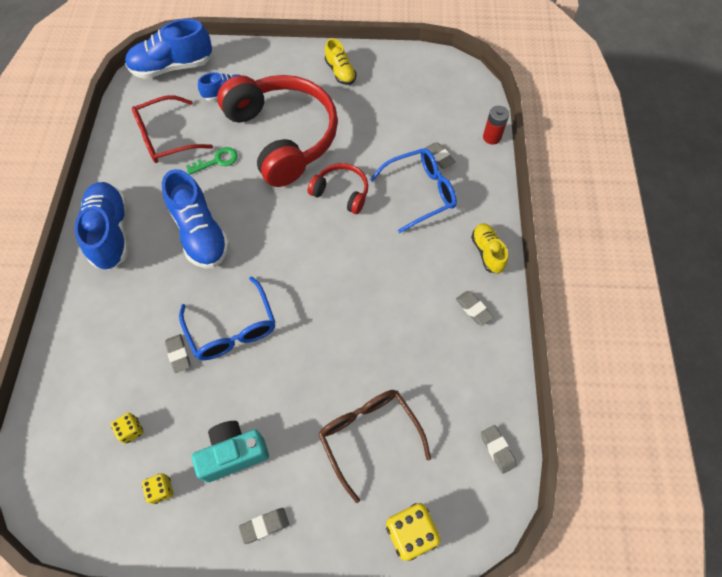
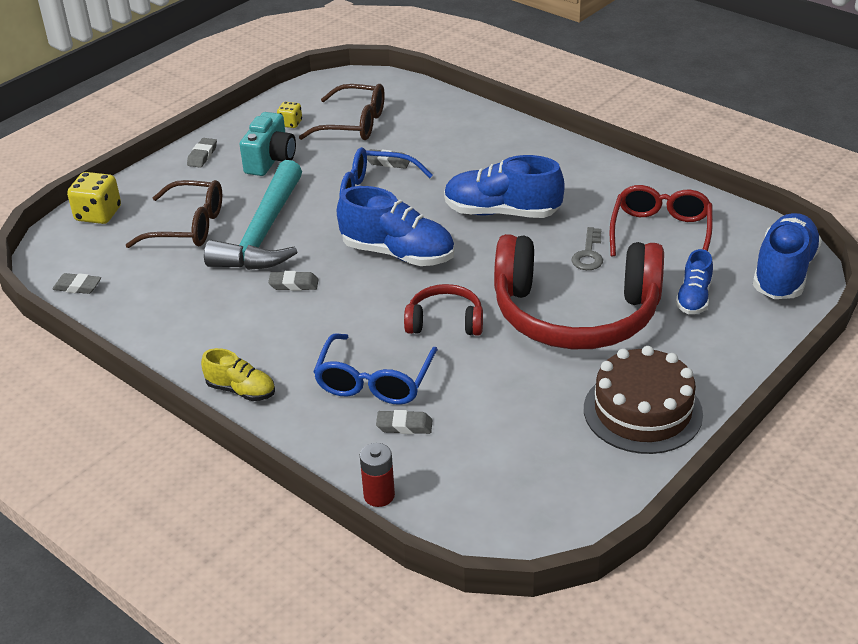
camera: 130 degrees right, 25 degrees down
(111, 233) = (562, 164): blue shoe -> blue shoe (398, 254)
(131, 430) = (353, 124): yellow dice -> brown glasses
(217, 161) = (588, 254): green key -> grey key
(335, 370) = (263, 233): none -> turquoise hammer
(340, 72) = (642, 411): yellow shoe -> brown cake
(341, 193) = (445, 322): red headphones -> red headphones turned 150 degrees counterclockwise
(473, 309) = (200, 343): grey eraser -> grey eraser (294, 284)

